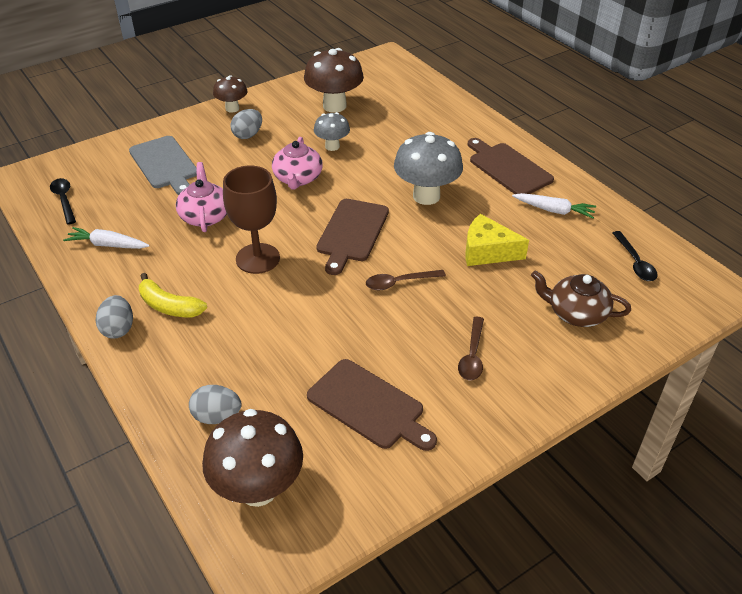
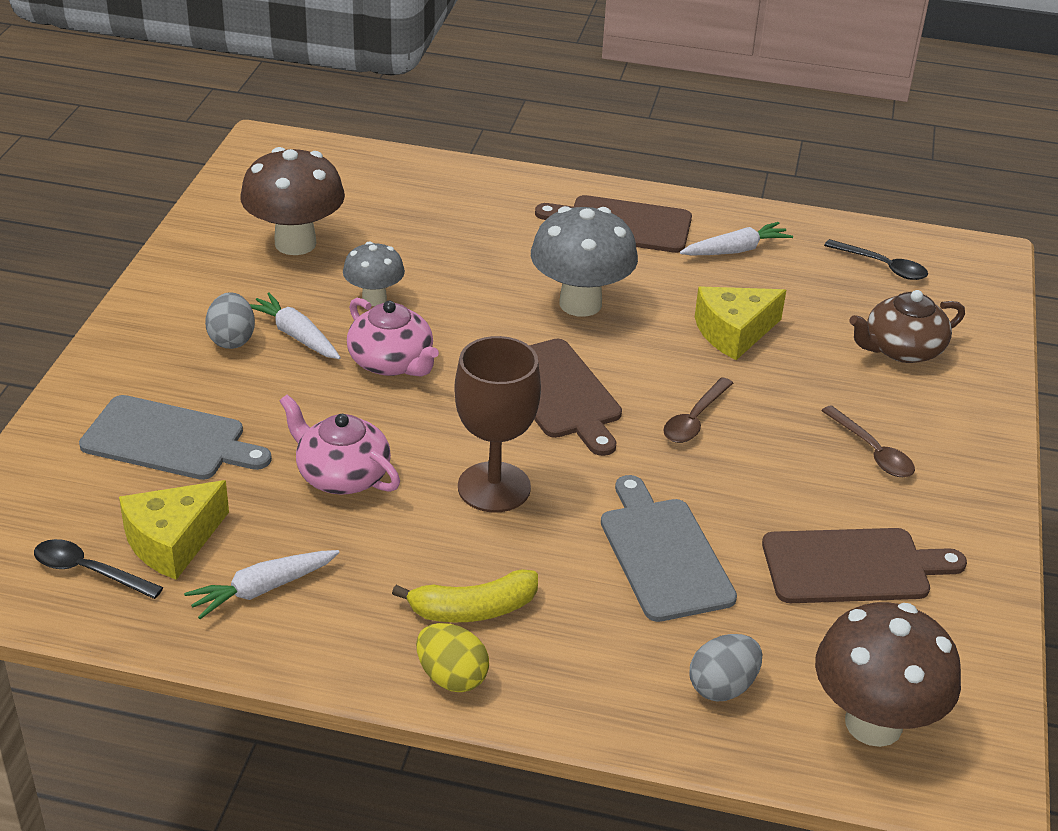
camera: 45 degrees left, 5 degrees down
(107, 206) = (173, 541): none -> yellow cheese
(118, 329) = (451, 677): grey egg -> yellow egg
(232, 108) = (148, 314): brown mushroom -> none
(275, 146) = (295, 335): none -> white carrot
(285, 336) = (663, 554): none -> grey cutting board

